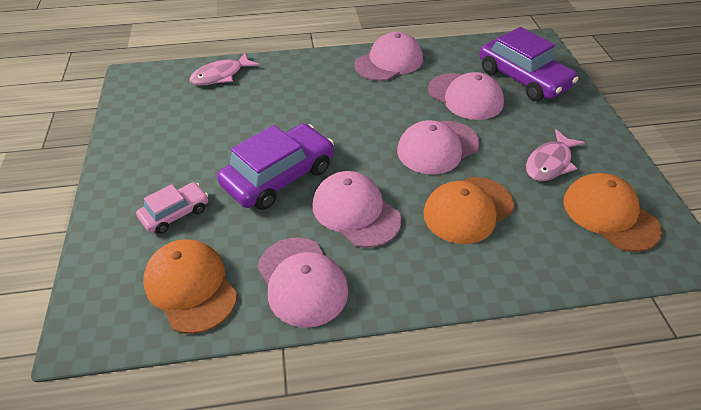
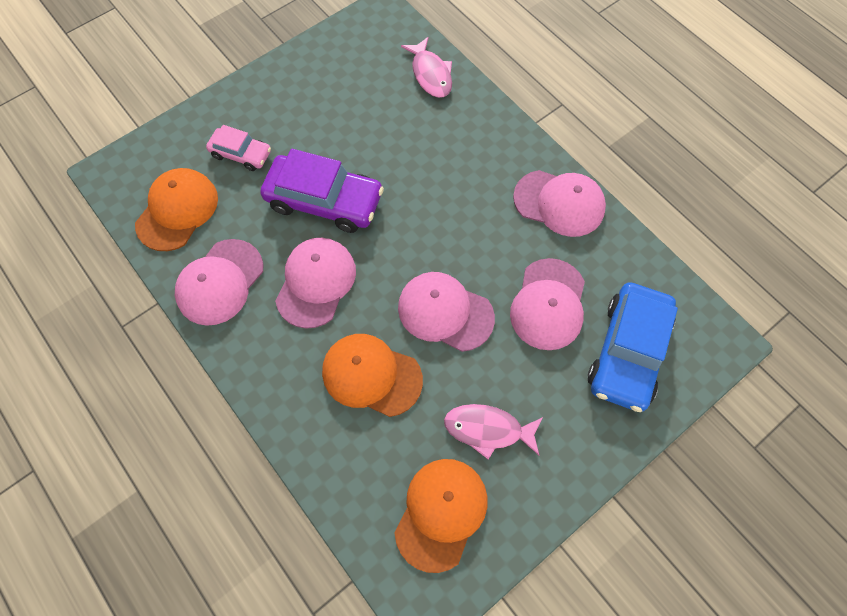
camera: 60 degrees right, 20 degrees up
(221, 75) = (430, 74): pink fish -> pink fish turned 135 degrees counterclockwise
(523, 78) = (628, 352): purple car -> blue car

